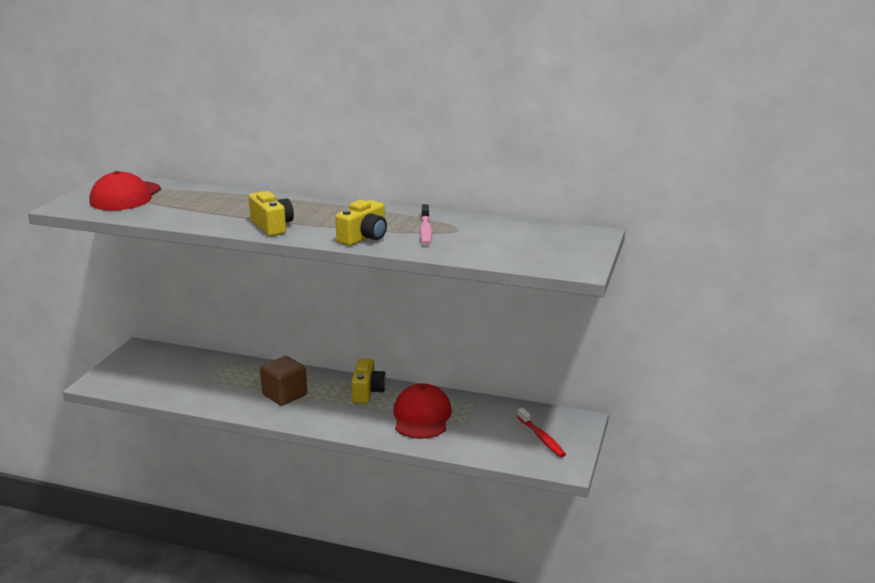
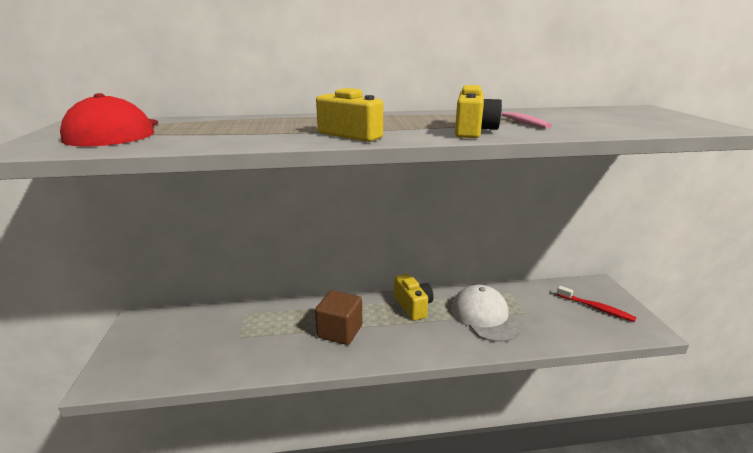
camera: 25 degrees left, 0 degrees up
(422, 416) = (485, 317): red cap -> white cap

